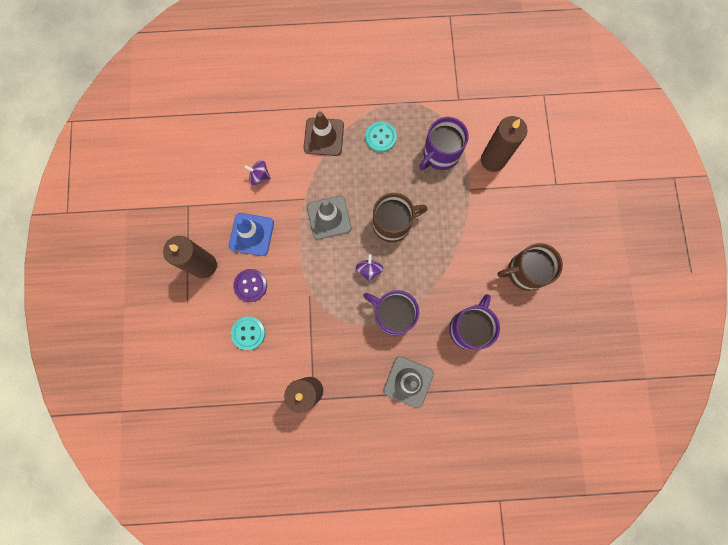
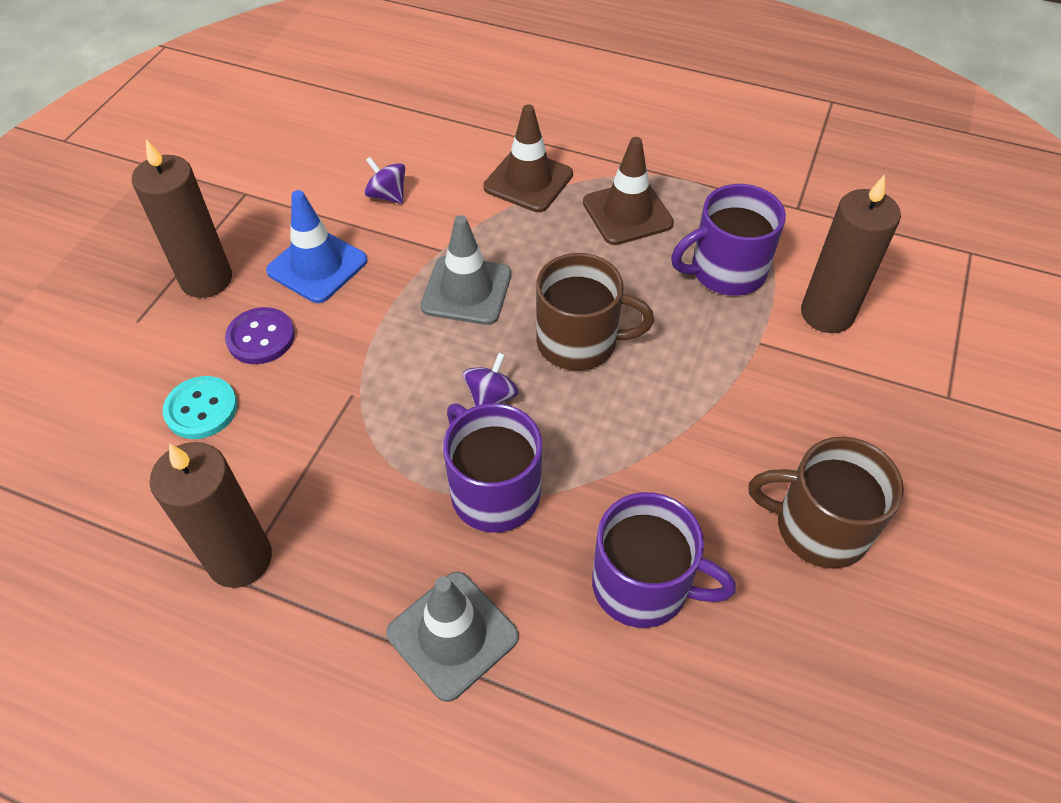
camera: 25 degrees right, 25 degrees down
(381, 137) = (627, 213): turquoise button -> brown traffic cone
(469, 328) = (643, 585): purple mug -> purple mug turned 60 degrees clockwise

